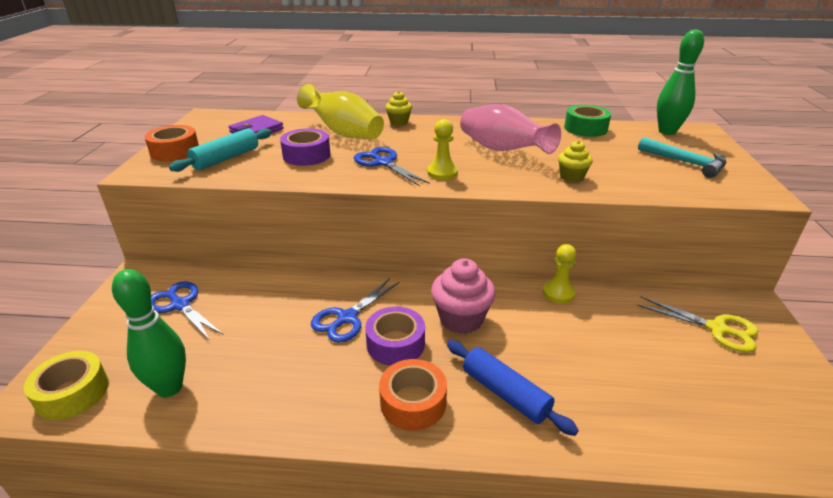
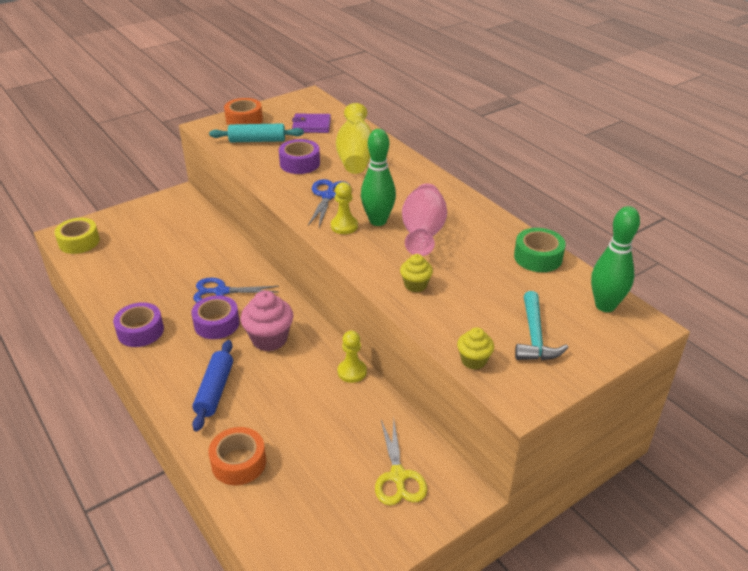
camera: 50 degrees right, 5 degrees up
(169, 388) = (107, 267): green bowling pin -> green bowling pin (378, 221)
(180, 305) = (169, 227): blue scissors -> none
(334, 411) = (140, 331): none -> purple tape
(399, 122) = (410, 167): yellow cupcake -> yellow cupcake (473, 360)
(413, 402) = (173, 356): orange tape -> orange tape (239, 462)

